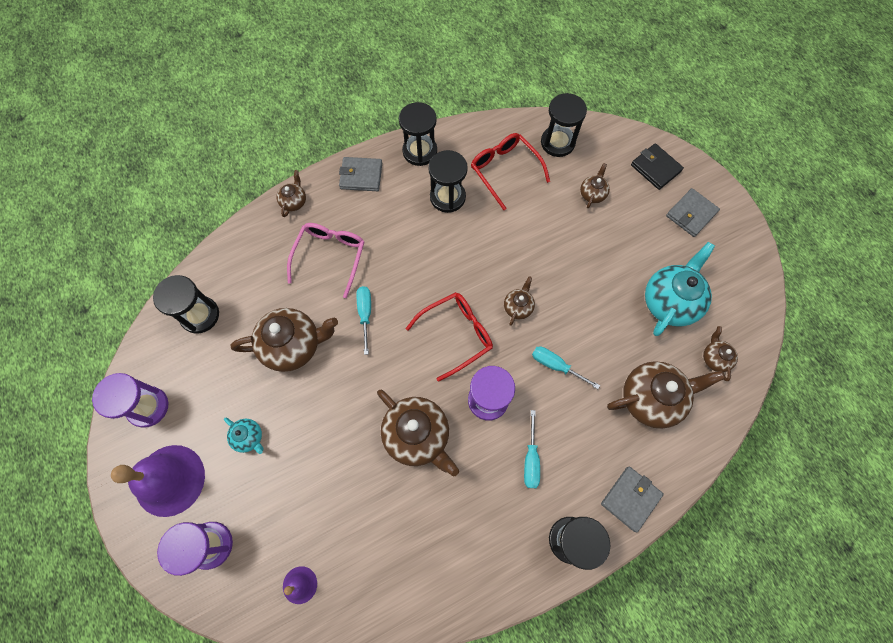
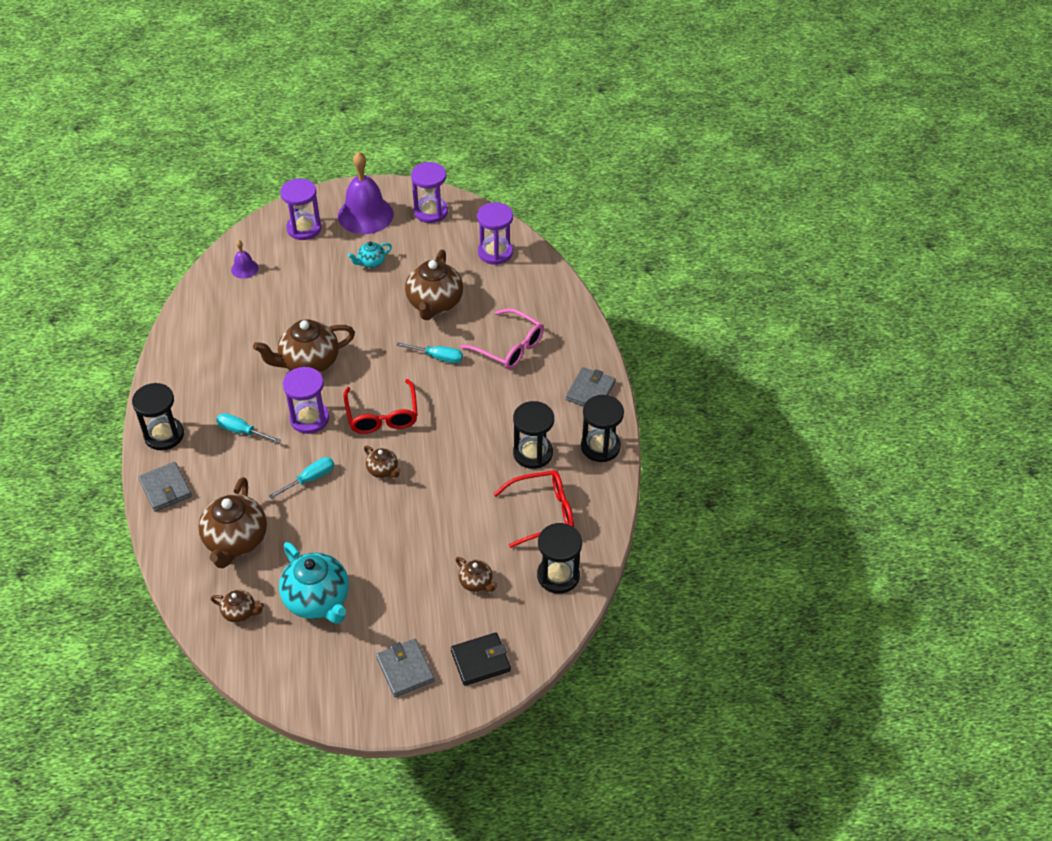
camera: 110 degrees right, 20 degrees down
(200, 315) = (495, 252): black hourglass -> purple hourglass
(294, 202) = (582, 335): brown teapot -> none

